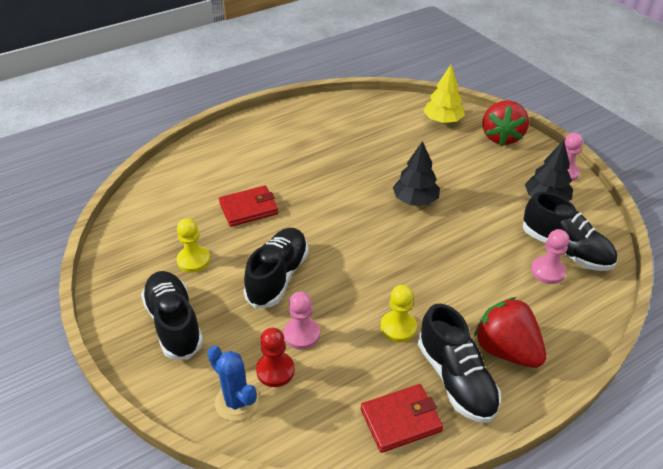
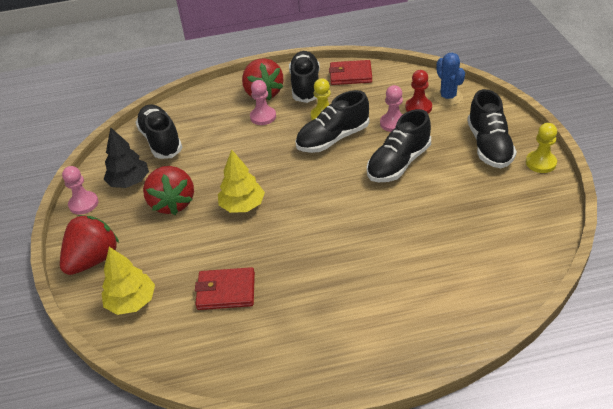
camera: 155 degrees left, 0 degrees up
(193, 260) = (470, 191): yellow pawn -> yellow pawn (540, 163)
(248, 208) = (408, 231): red wallet -> red wallet (226, 291)
(368, 294) = (333, 139): none -> black shoe
(415, 200) = (242, 205): black tree -> yellow tree
(482, 189) = (173, 203): none -> red strawberry
(547, 271) = (190, 129): pink pawn -> pink pawn (263, 117)

